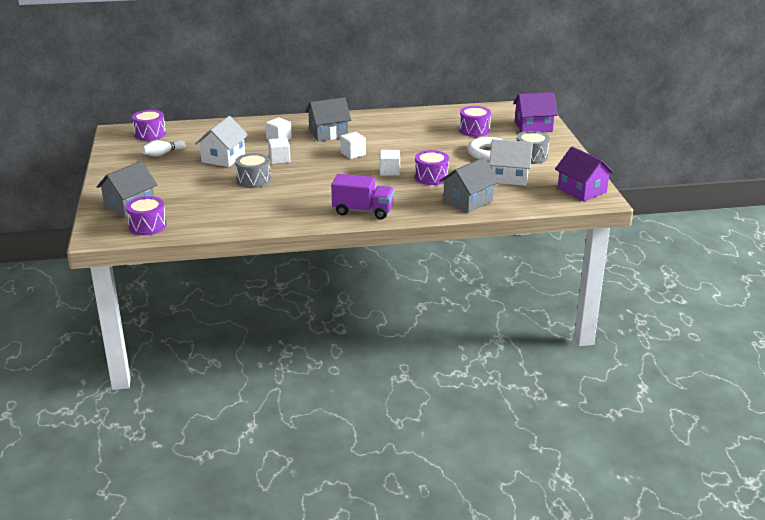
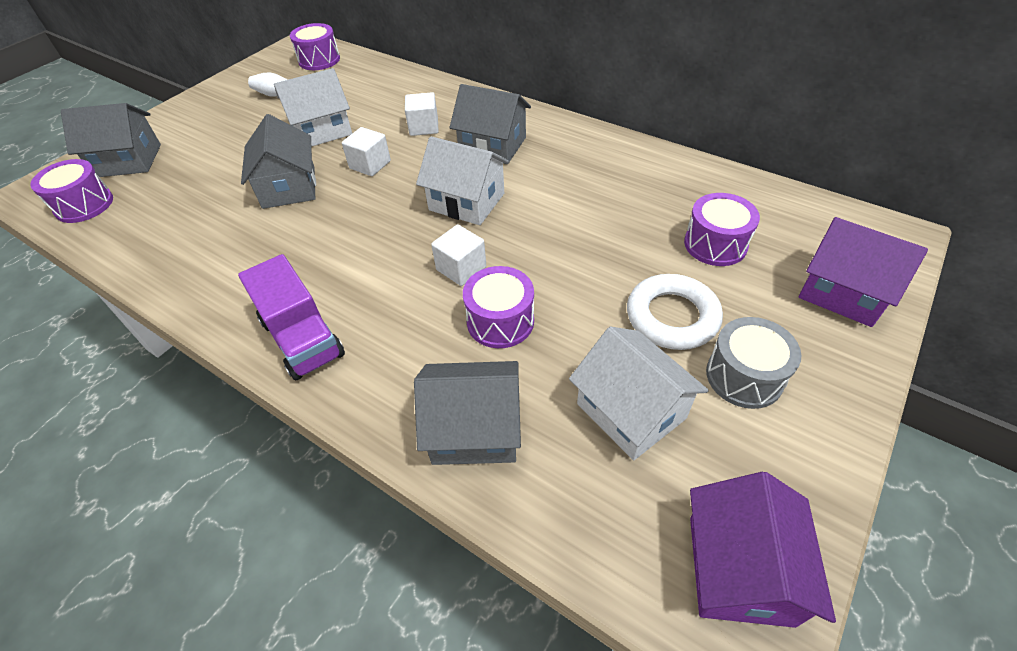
camera: 45 degrees right, 20 degrees up
(253, 180) = (289, 187): grey drum -> grey house
(353, 154) = (466, 202): white cube -> white house

